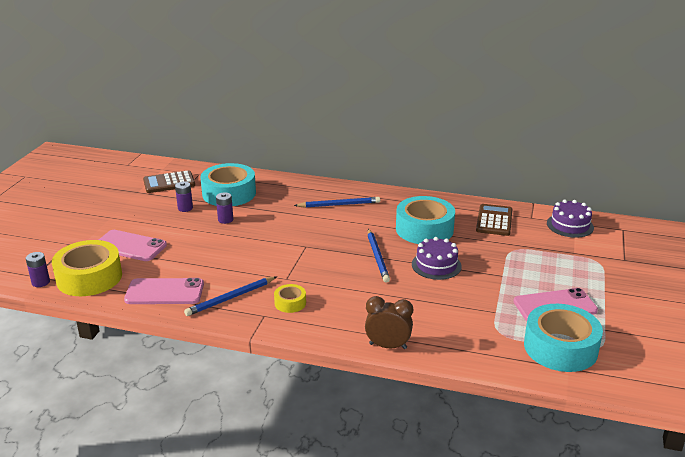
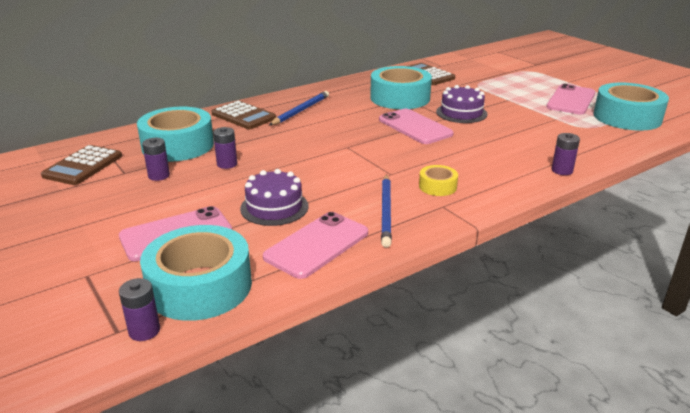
camera: 50 degrees left, 0 degrees up
(89, 277) = (200, 286): yellow tape -> turquoise tape
(300, 191) = (243, 116): none -> brown calculator
(377, 257) = (415, 127): blue pencil -> pink phone
(388, 346) = (562, 170): brown clock -> purple battery
(570, 225) = (470, 60): purple cake -> purple cake (274, 207)

